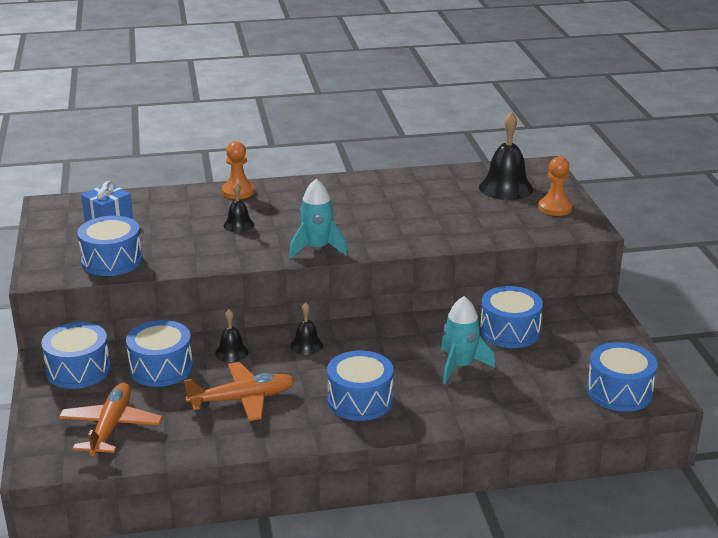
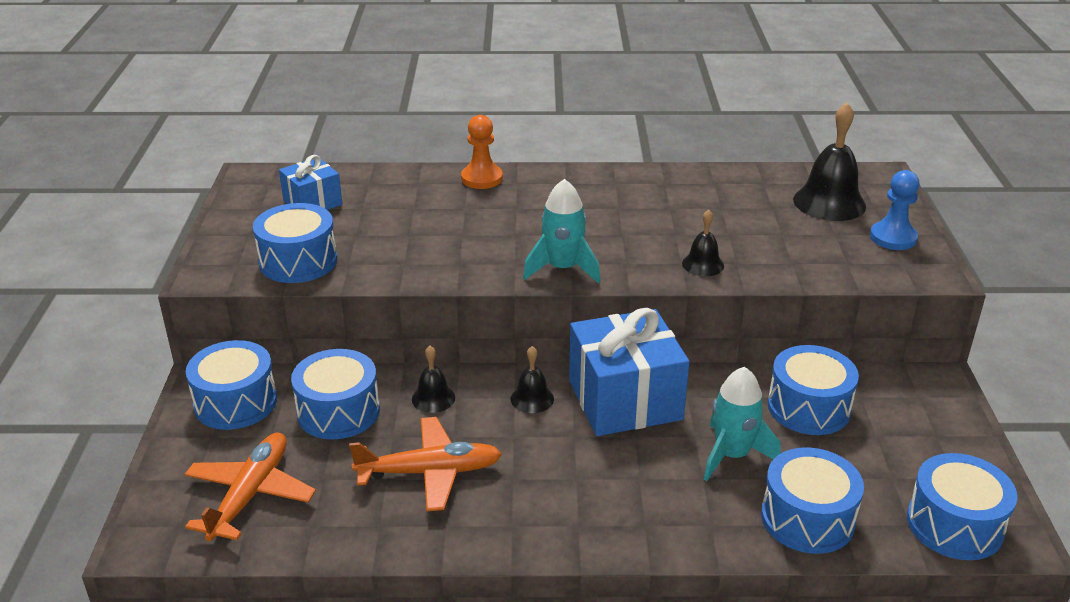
camera: 10 degrees right, 5 degrees up
(238, 225) = (470, 225): black bell -> black bell (703, 264)
(360, 400) = (585, 494): blue drum -> blue drum (807, 518)
(376, 339) = (625, 400): none -> blue gift
(555, 208) = (893, 238): orange pawn -> blue pawn

